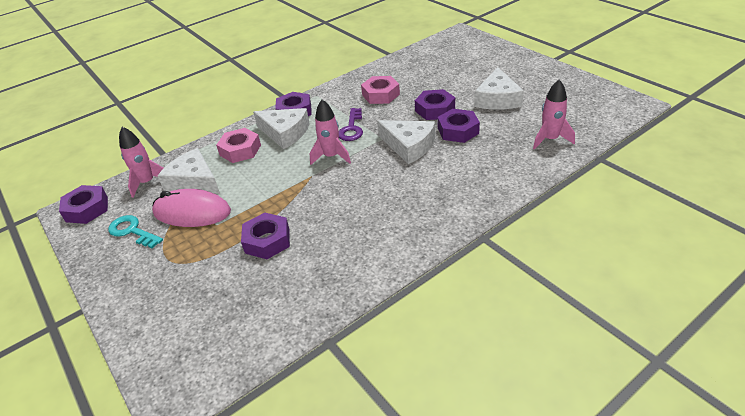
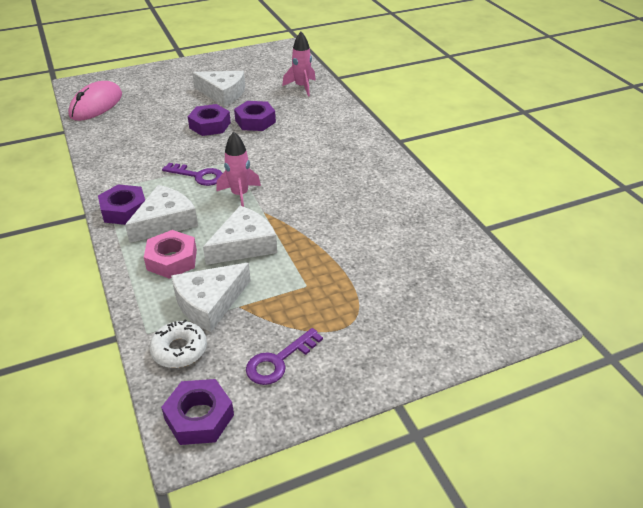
camera: 80 degrees left, 0 degrees up
(132, 231) = (278, 361): turquoise key -> purple key
(147, 182) = (179, 350): pink rocket -> white donut
(192, 212) = (272, 305): pink mouse -> pink mouse (96, 105)
(267, 241) = (351, 250): purple nut -> none
(381, 94) = (150, 149): pink nut -> none
(409, 146) = (258, 149): white cheese -> white cheese (244, 245)

